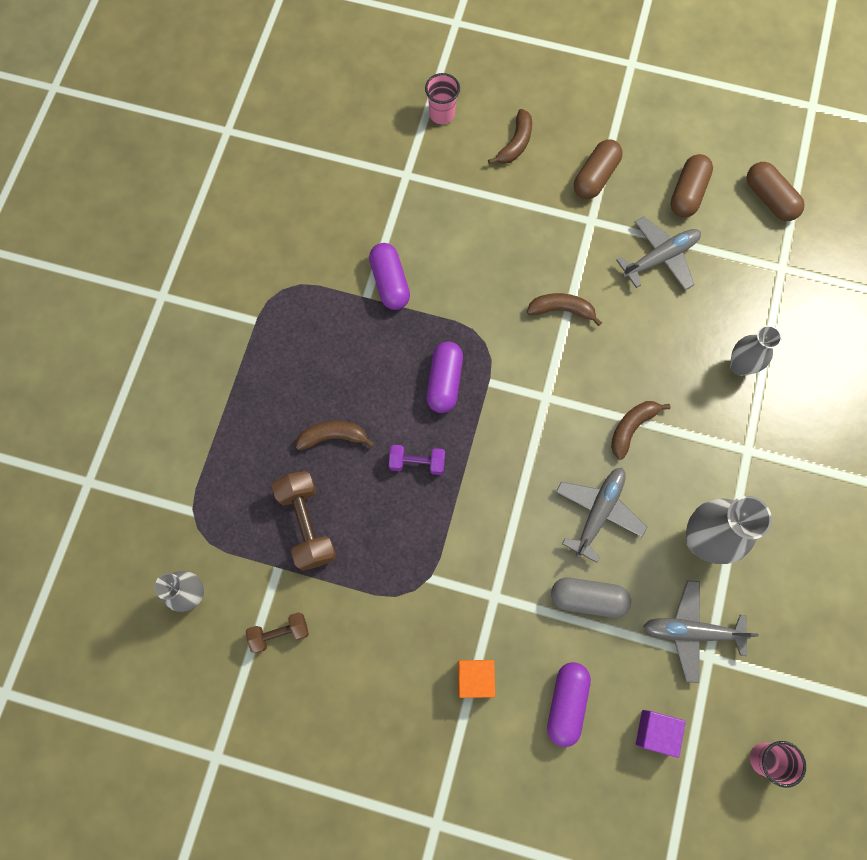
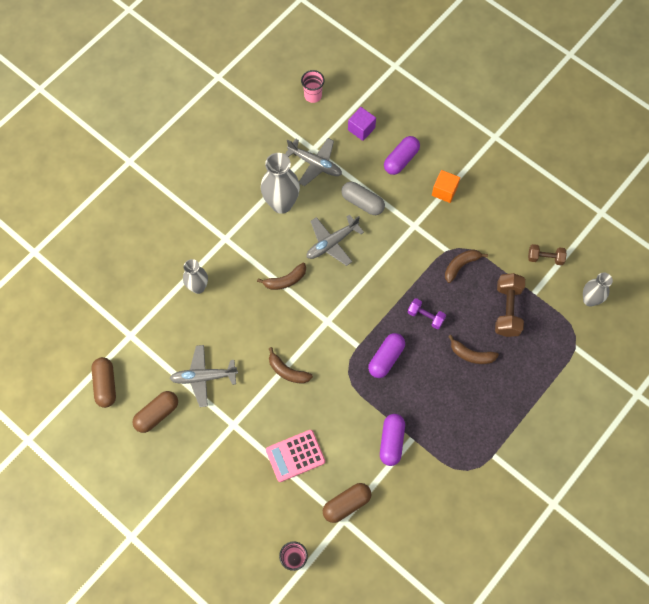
camera: 155 degrees left, 5 degrees down
(498, 217) = (295, 456): none -> pink calculator
(515, 143) = (253, 508): brown banana -> brown banana (461, 265)
(595, 177) = (212, 455): brown capsule -> brown capsule (346, 504)

